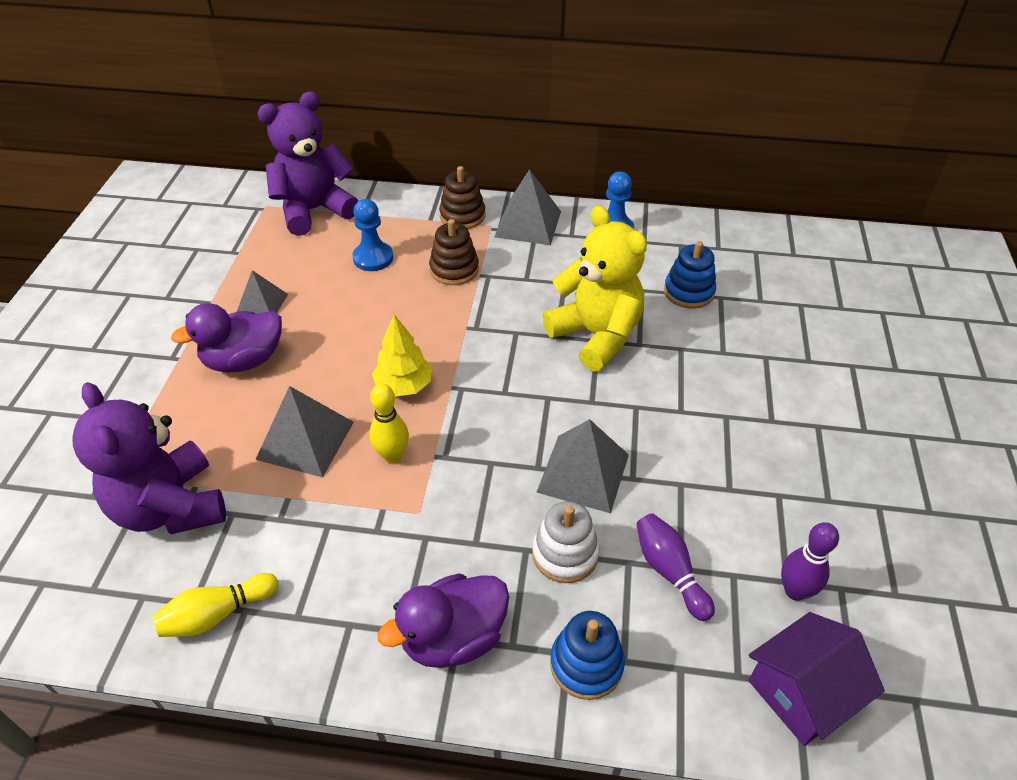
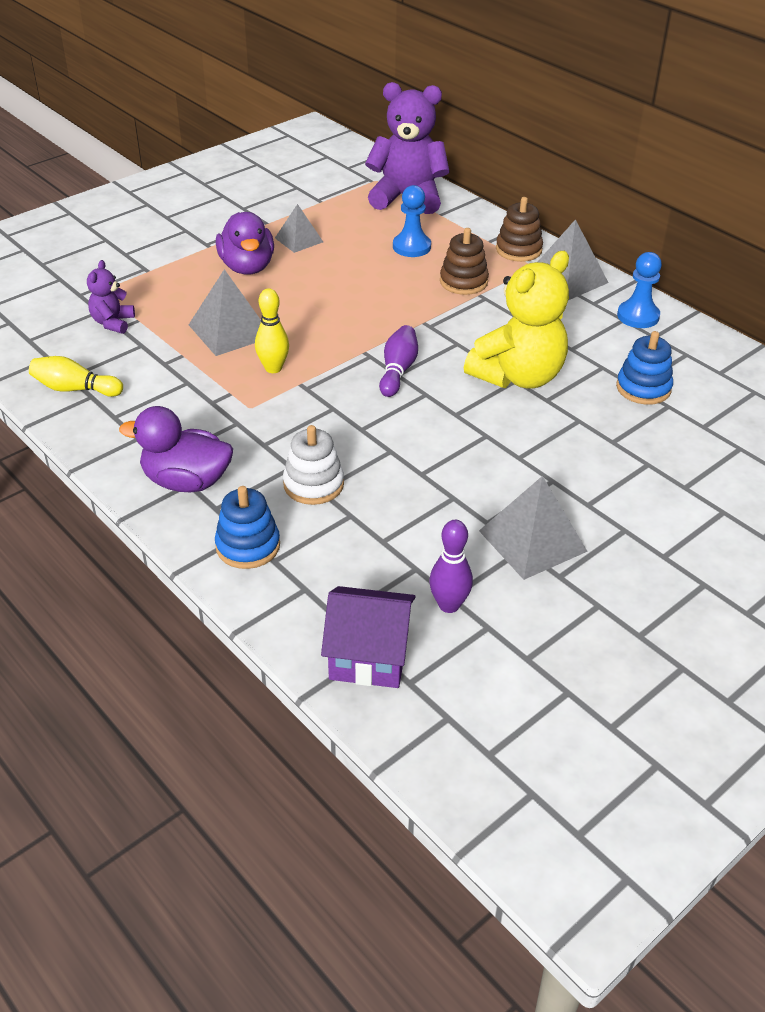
camera: 40 degrees right, 5 degrees down
(170, 507) = (113, 323): purple teddy bear -> purple teddy bear, size x0.49
(244, 360) = (247, 267): purple duck -> purple duck turned 120 degrees counterclockwise
(404, 386) = (332, 334): yellow tree -> none
(583, 473) = (389, 450): grey pyramid -> grey pyramid (532, 540)
(596, 335) = (518, 376): yellow teddy bear -> yellow teddy bear turned 45 degrees clockwise
(670, 572) = (372, 537): purple bowling pin -> purple bowling pin (398, 371)

